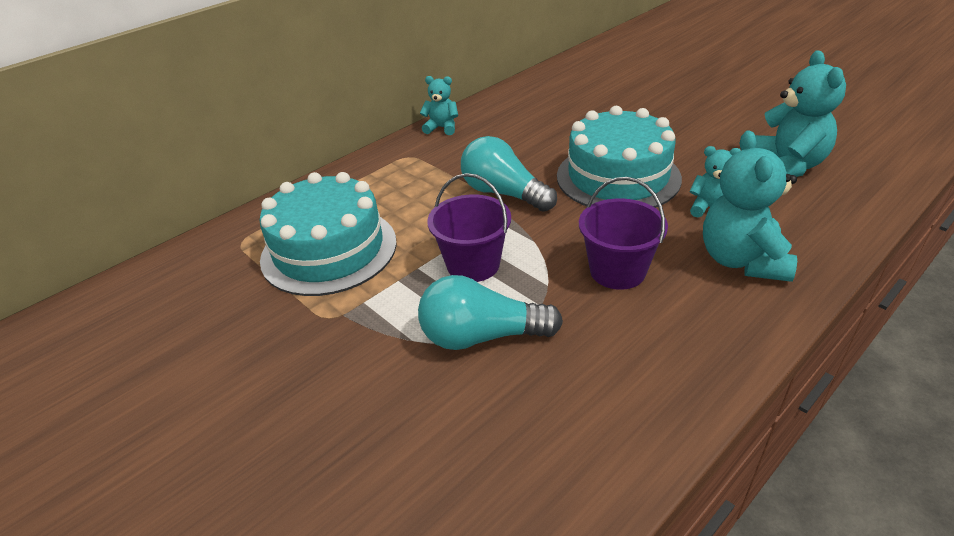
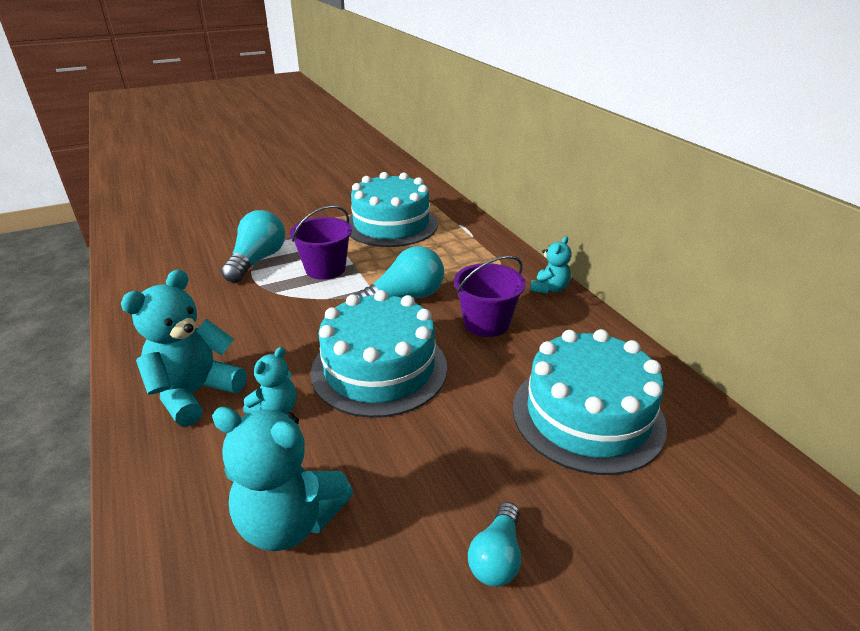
camera: 105 degrees right, 5 degrees down
(593, 96) = (587, 415): none -> turquoise cake
(617, 271) = (255, 324): purple bucket -> purple bucket (486, 323)
(726, 105) = (496, 557): none -> turquoise light bulb
(742, 260) = (195, 393): turquoise teddy bear -> turquoise teddy bear turned 75 degrees counterclockwise

